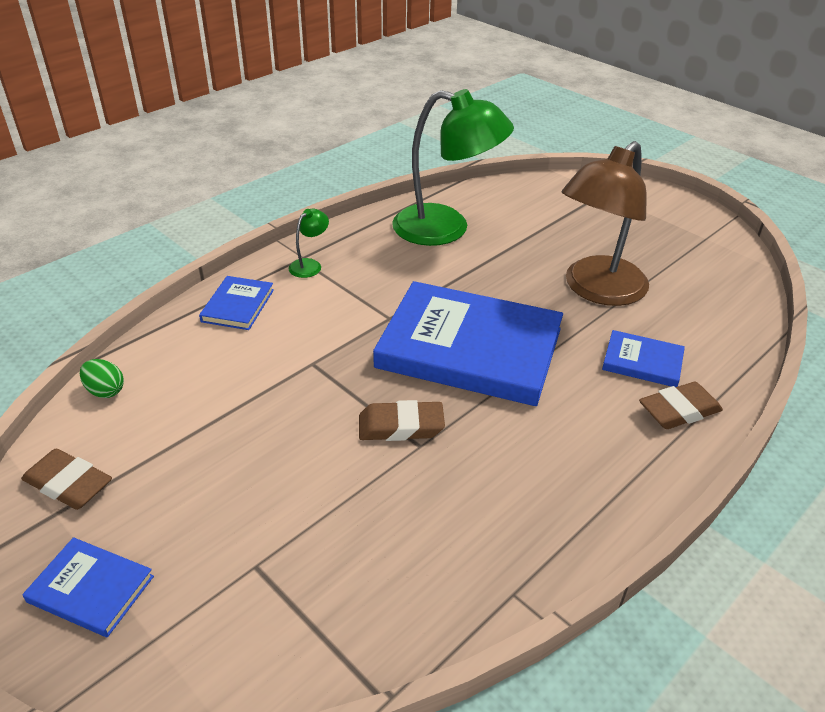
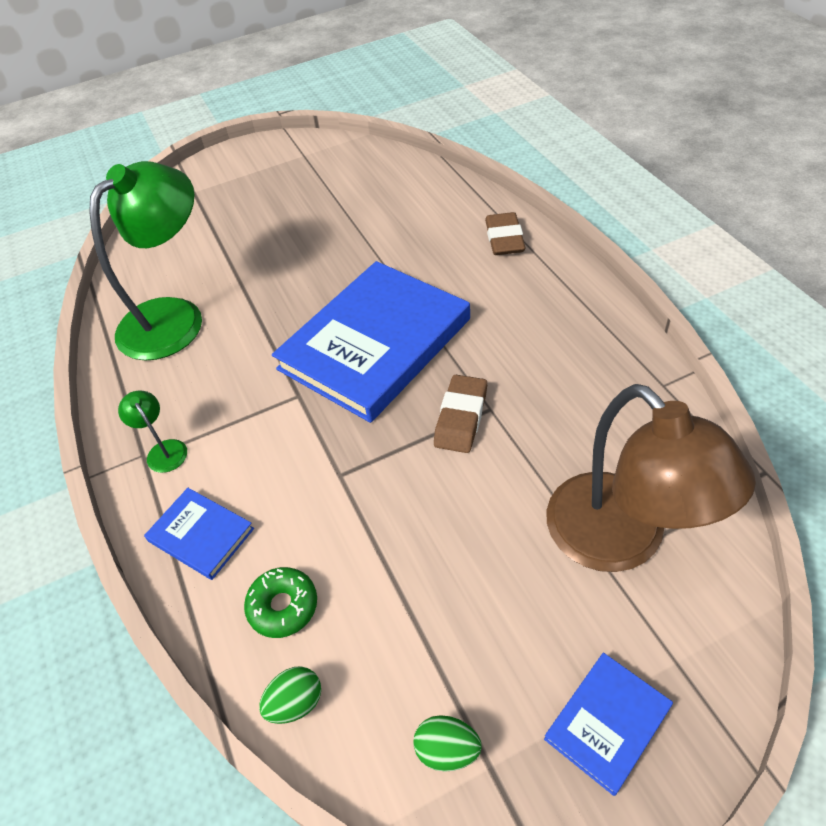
camera: 65 degrees left, 10 degrees up
(68, 484) = (447, 750): brown eraser -> green egg
(183, 364) = (283, 606): none -> green donut
(597, 290) = (337, 239): brown lamp -> brown lamp (622, 540)
(642, 362) = (441, 240): blue book -> none

